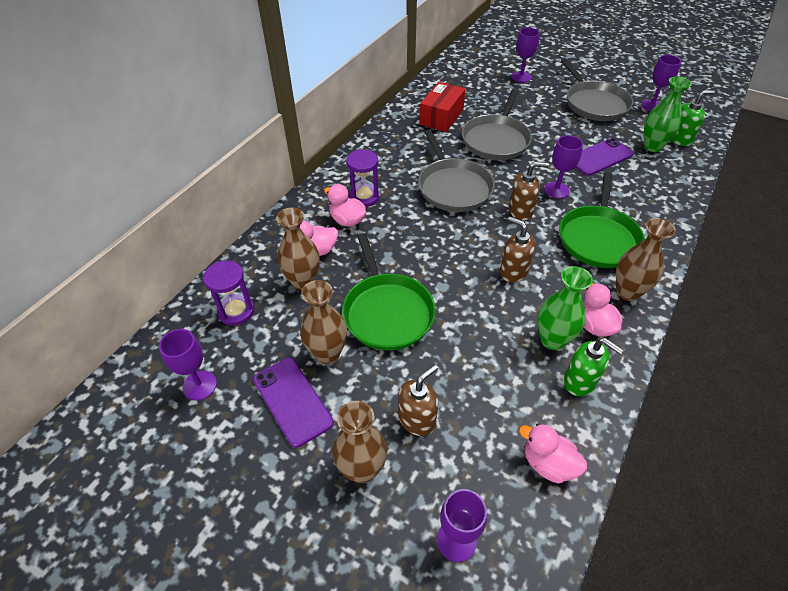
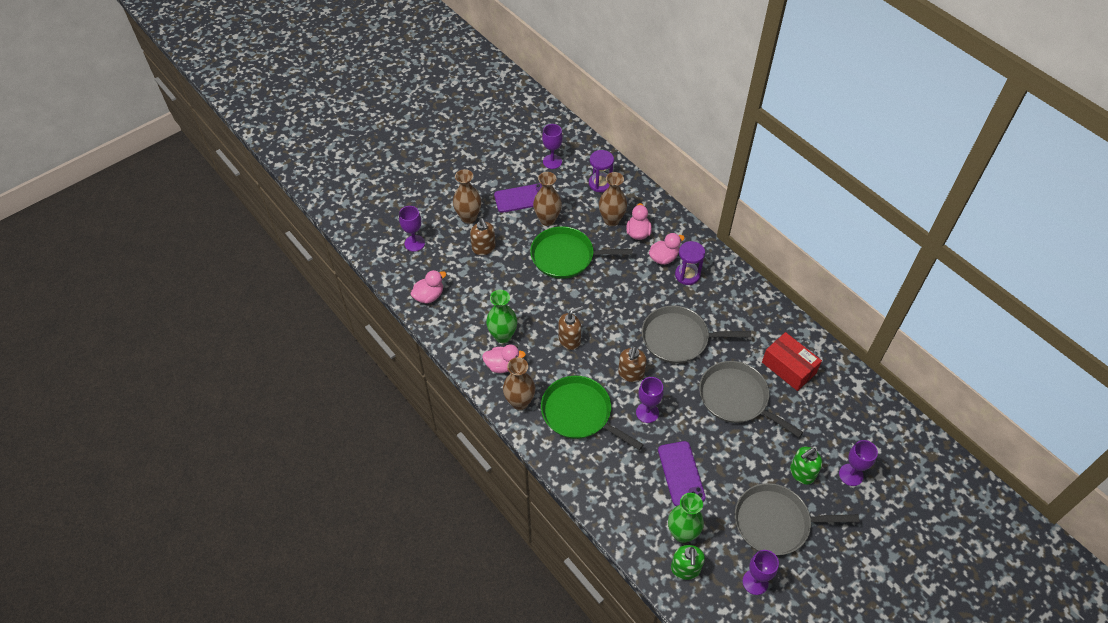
camera: 110 degrees right, 5 degrees up
(580, 382) = (467, 335): green soap dispenser -> green soap dispenser (802, 473)

